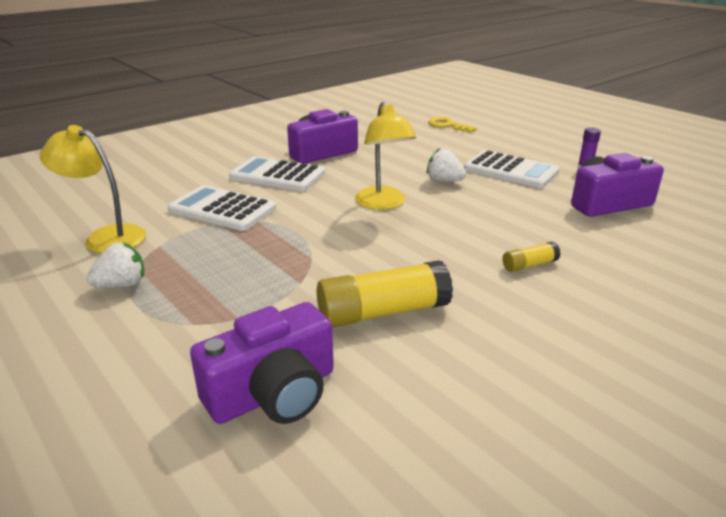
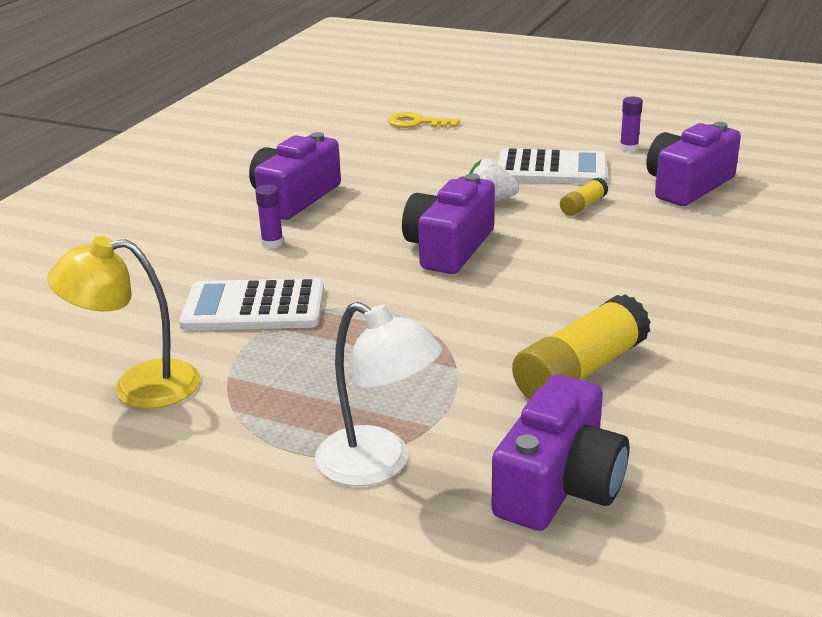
camera: 25 degrees left, 0 degrees up
(122, 285) = (244, 435): white strawberry -> none
(173, 332) = (378, 465): none -> white lamp
(277, 175) = (272, 243): white calculator -> purple glue stick
(383, 204) = (449, 248): yellow lamp -> purple camera
(529, 265) = (674, 277): yellow glue stick -> yellow glue stick (583, 206)

